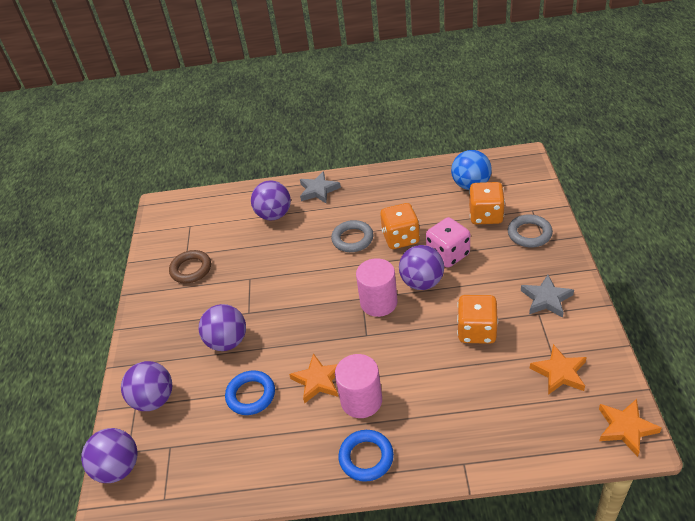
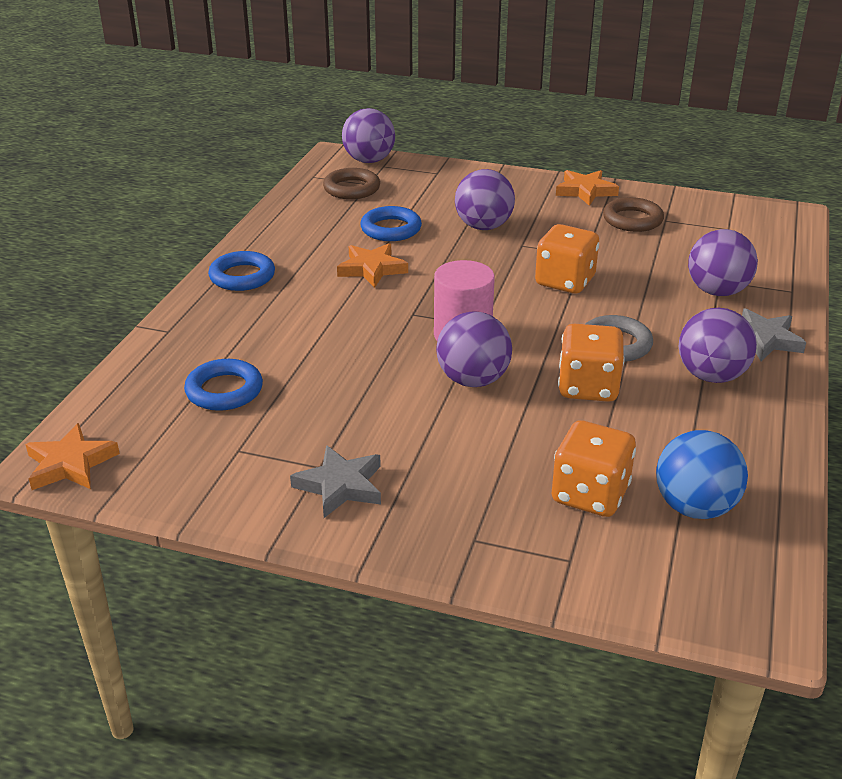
camera: 105 degrees right, 10 degrees down
(154, 399) = (436, 181): purple ball -> purple ball (711, 376)
(183, 455) = (351, 189): none -> brown ring
(361, 400) = (317, 289): pink cylinder -> none
(448, 254) = (516, 421): pink dice -> none
(476, 331) = (340, 399): orange dice -> orange dice (565, 281)
(506, 390) = (224, 390): none -> blue ring
(529, 234) = (505, 529): grey ring -> none
(559, 372) = (204, 444): orange star -> orange star (585, 191)

